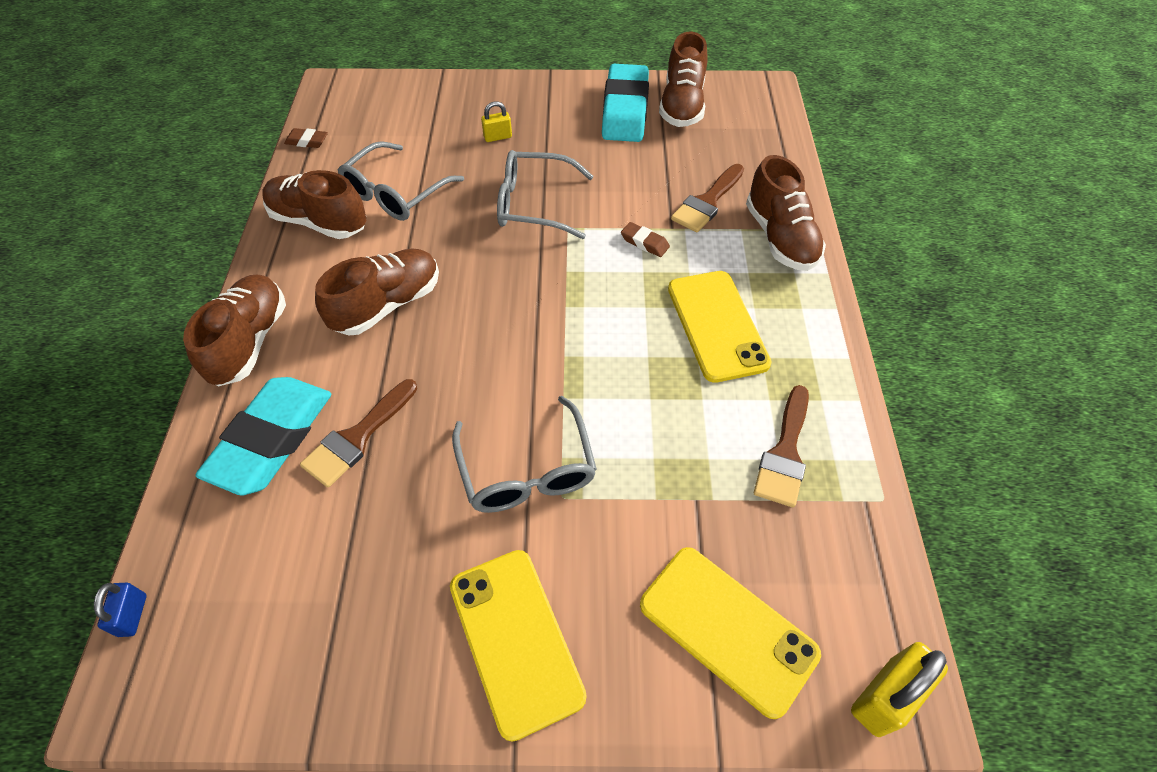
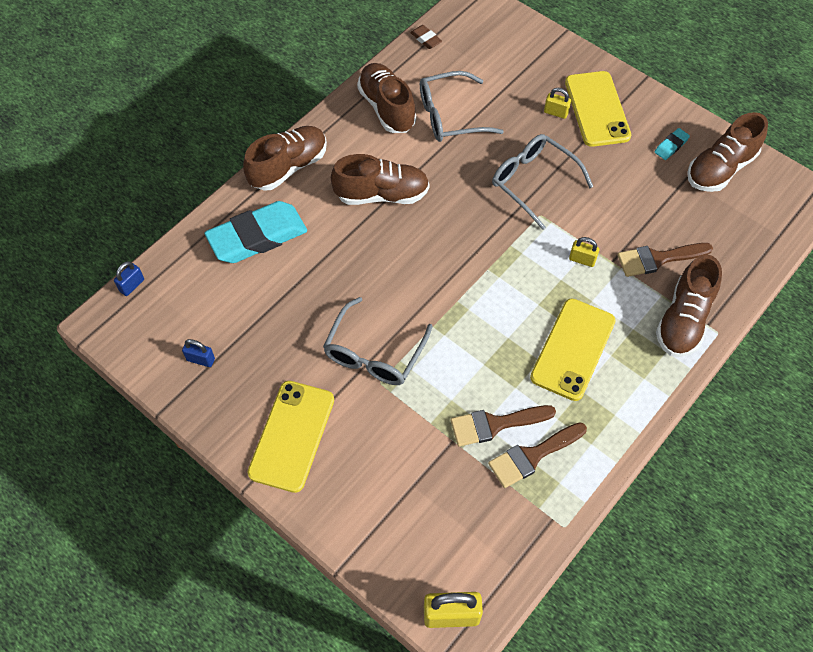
camera: 40 degrees right, 5 degrees up
(313, 638) = (201, 359): none -> blue padlock
(357, 437) = (301, 268): brown brush -> brown brush (495, 424)
(625, 110) = (671, 146): turquoise eraser -> turquoise eraser, size x0.42
(644, 242) = (582, 260): brown eraser -> yellow padlock
(727, 629) = (402, 517): yellow phone -> yellow phone (597, 109)

